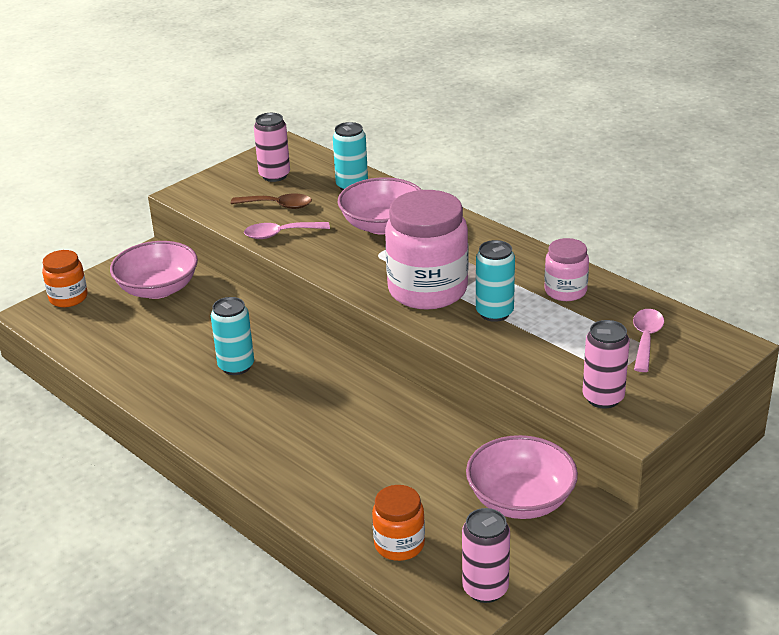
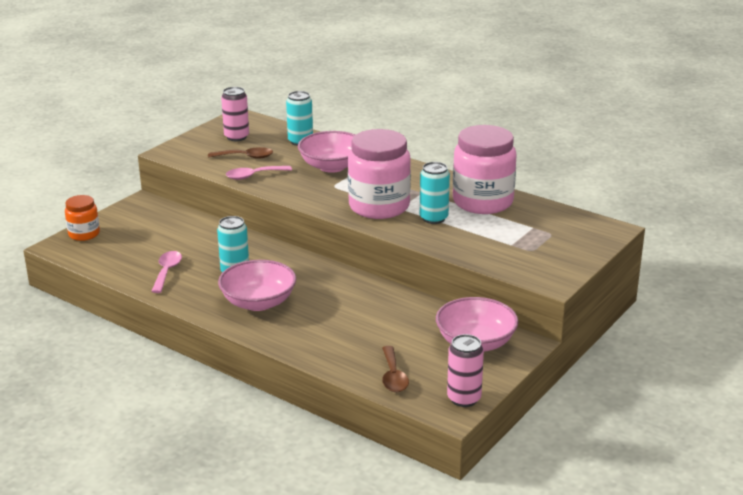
camera: 10 degrees left, 5 degrees down
(158, 289) = (156, 224): pink bowl -> pink bowl (258, 302)
(399, 544) = (393, 376): orange jar -> brown spoon
(565, 291) = (482, 202): pink jar -> pink jar, size x1.89
(603, 398) = (527, 266): pink can -> none
(646, 339) = (549, 229): pink spoon -> pink spoon (167, 271)

